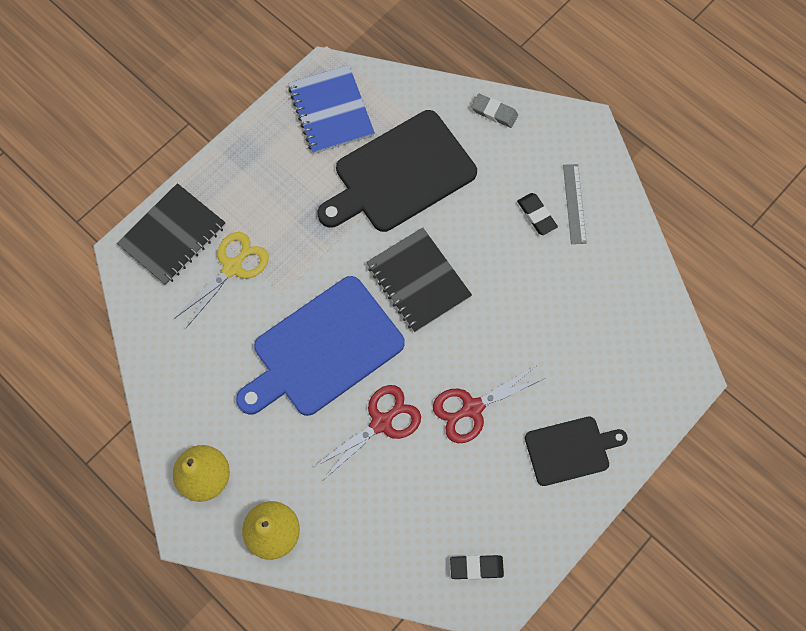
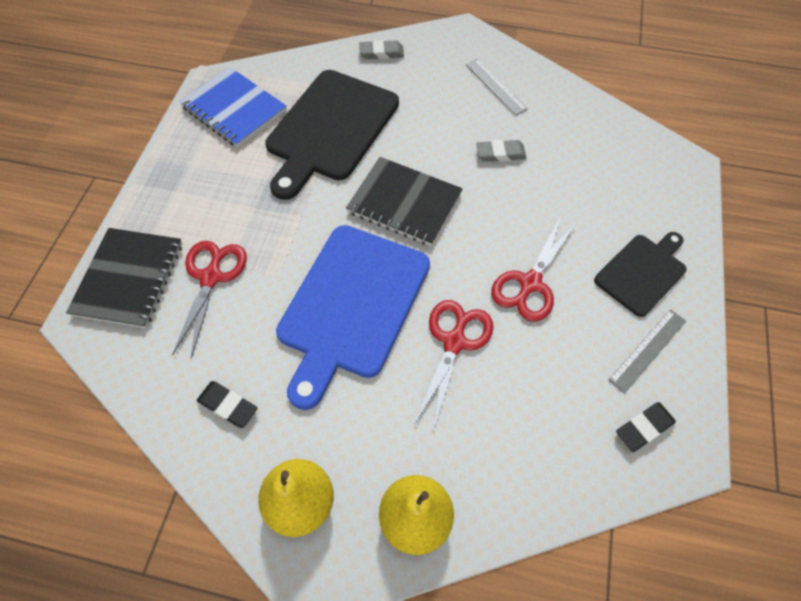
camera: 30 degrees left, 10 degrees down
(232, 267) = (211, 277): yellow scissors -> red scissors
(525, 513) = (647, 350): none -> grey ruler
(530, 276) = (500, 153): none -> grey eraser
(536, 215) = (471, 108): black eraser -> black eraser (228, 405)

